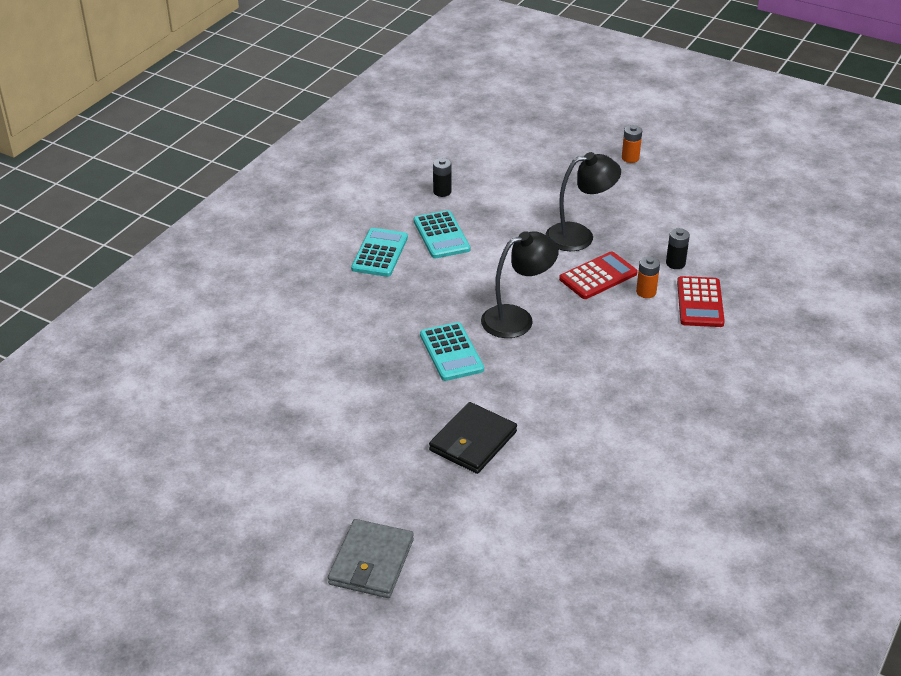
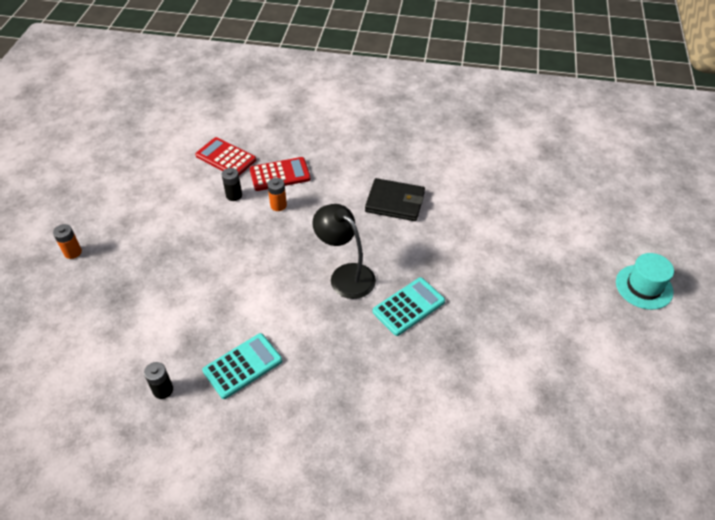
camera: 110 degrees left, 10 degrees up
(371, 562) = (644, 287): grey wallet -> turquoise hat
(380, 253) = (290, 410): turquoise calculator -> none
(473, 441) = (498, 265): black wallet -> black wallet (395, 202)
(579, 236) = (212, 261): black lamp -> none
(598, 276) = (268, 237): red calculator -> red calculator (226, 158)

